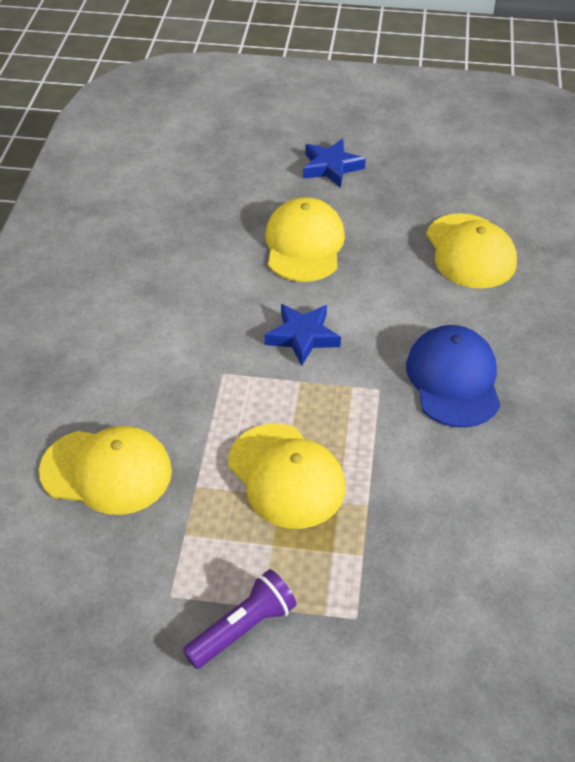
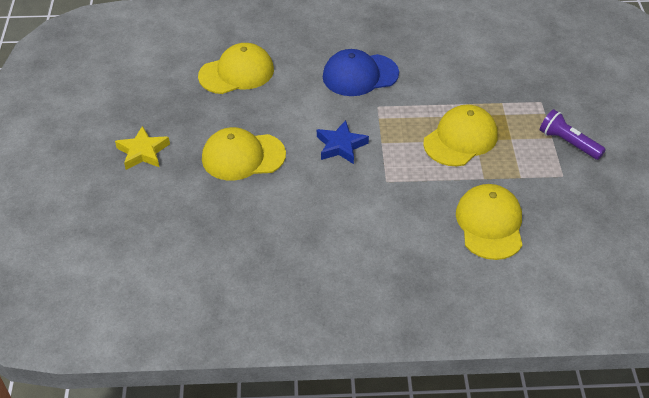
camera: 100 degrees left, 0 degrees up
(331, 167) = (143, 152): blue star -> yellow star

